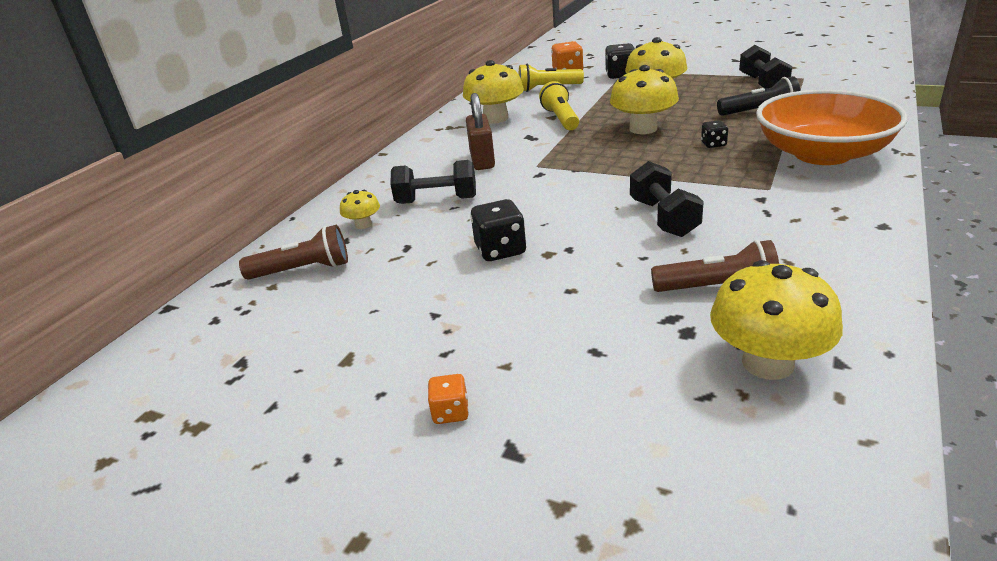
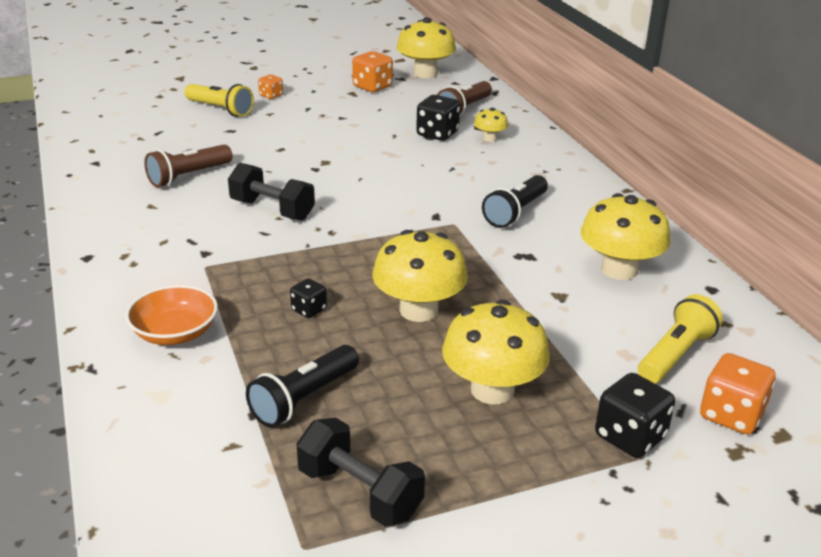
camera: 130 degrees right, 0 degrees up
(303, 360) = (372, 87): none -> orange dice
(436, 200) = (476, 168): black dumbbell -> none
(482, 160) = (515, 212): brown padlock -> black flashlight
(500, 250) = (361, 154): black dice -> black dice (437, 134)
(560, 119) = (542, 295): yellow flashlight -> yellow flashlight (220, 109)
(768, 363) = (134, 151): yellow mushroom -> yellow mushroom (425, 73)
(822, 154) = (175, 333): orange bowl -> orange bowl, size x0.52

